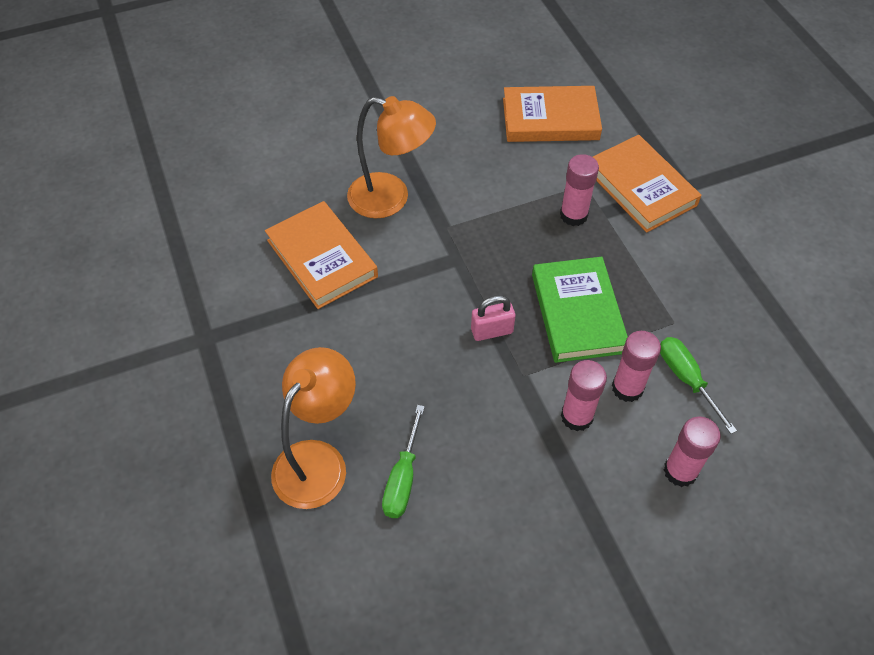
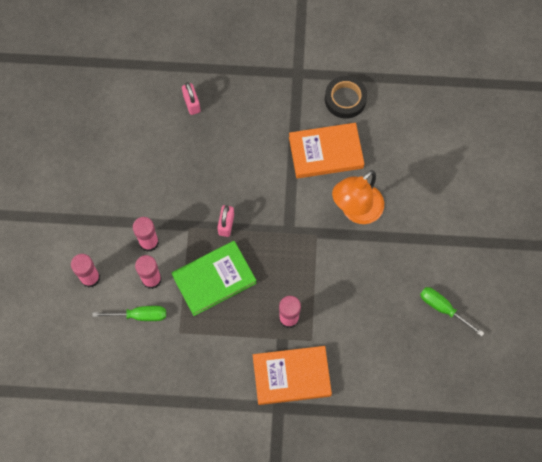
camera: 115 degrees right, 15 degrees up
(227, 265) = (345, 99): none -> black tape
(318, 460) = (192, 103): orange lamp -> pink padlock
(403, 478) = (160, 139): green screwdriver -> green screwdriver (443, 308)
(550, 119) = (383, 350): orange book -> none
(577, 313) = (214, 279): green book -> green book turned 45 degrees counterclockwise

